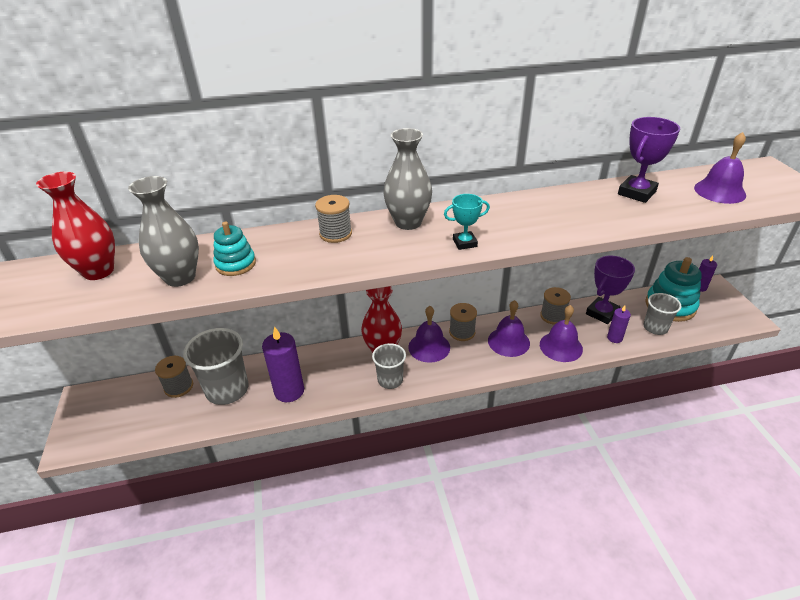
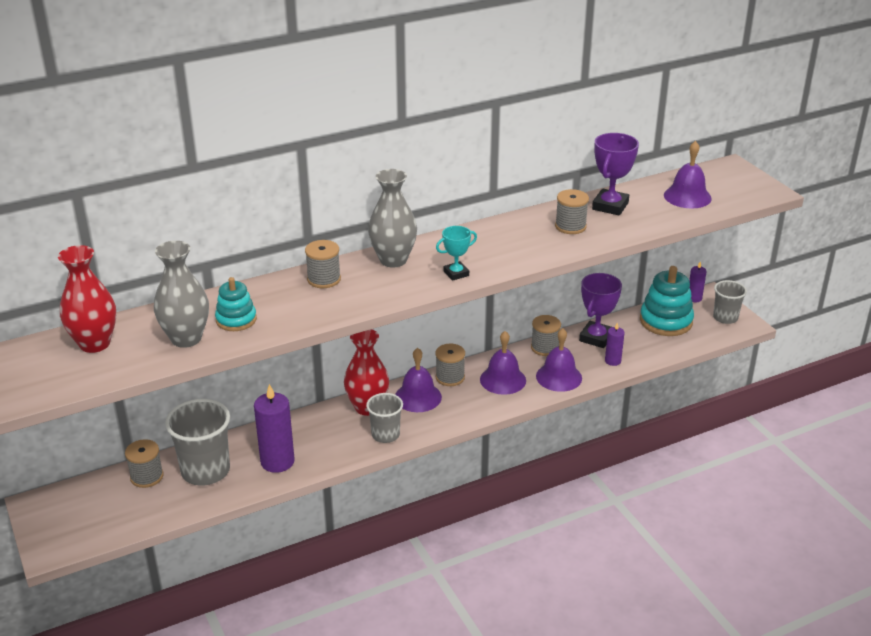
camera: 15 degrees left, 5 degrees down
(592, 208) = (570, 226): none -> grey spool
(655, 327) = (653, 345): grey cup -> grey cup (725, 318)

